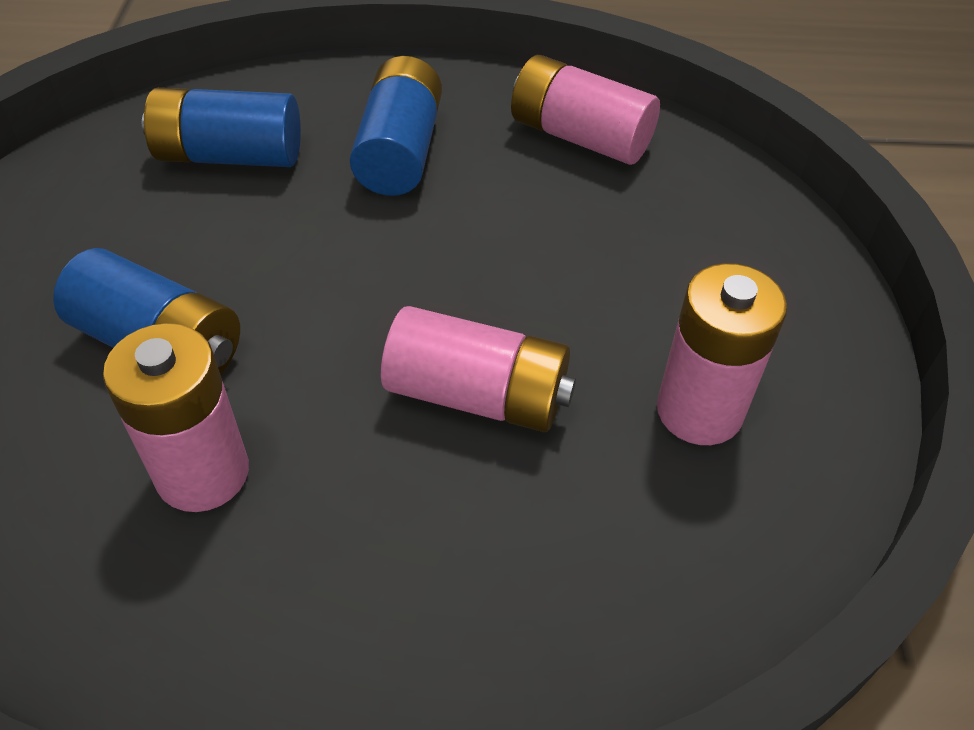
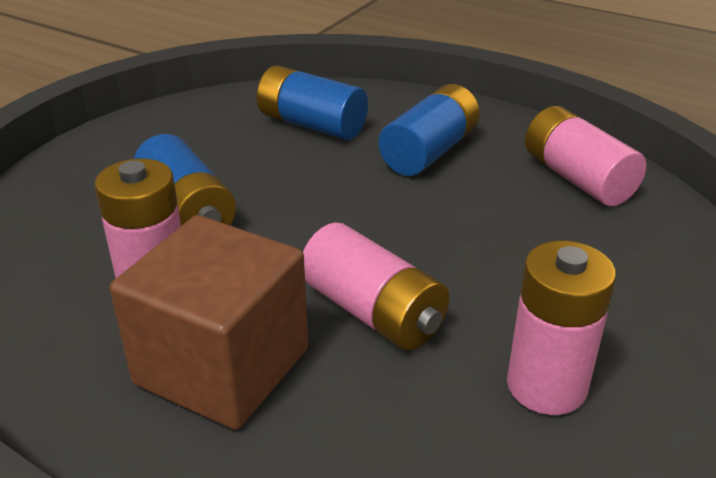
camera: 30 degrees right, 15 degrees down
(359, 538) = (222, 366): none -> brown cube

